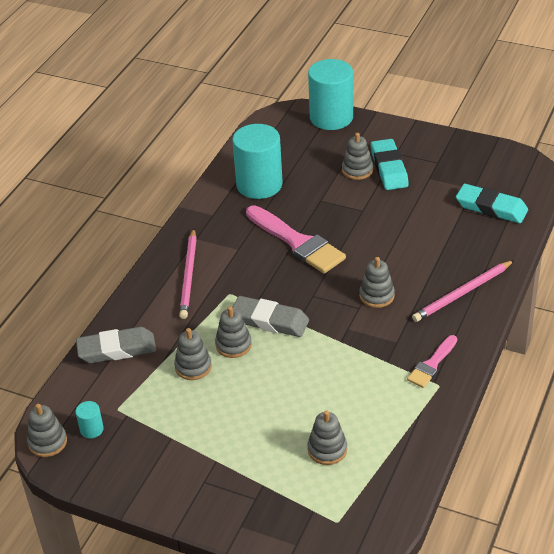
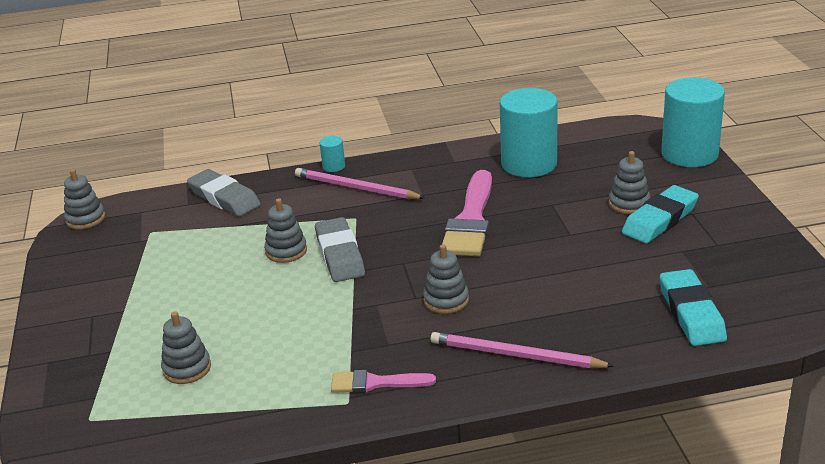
camera: 55 degrees right, 10 degrees down
(91, 429) = (116, 231): turquoise cylinder -> turquoise cylinder (334, 166)
(189, 276) = (356, 188): pink pencil -> pink pencil turned 60 degrees clockwise
(193, 367) = (237, 244): grey stacking toy -> none

